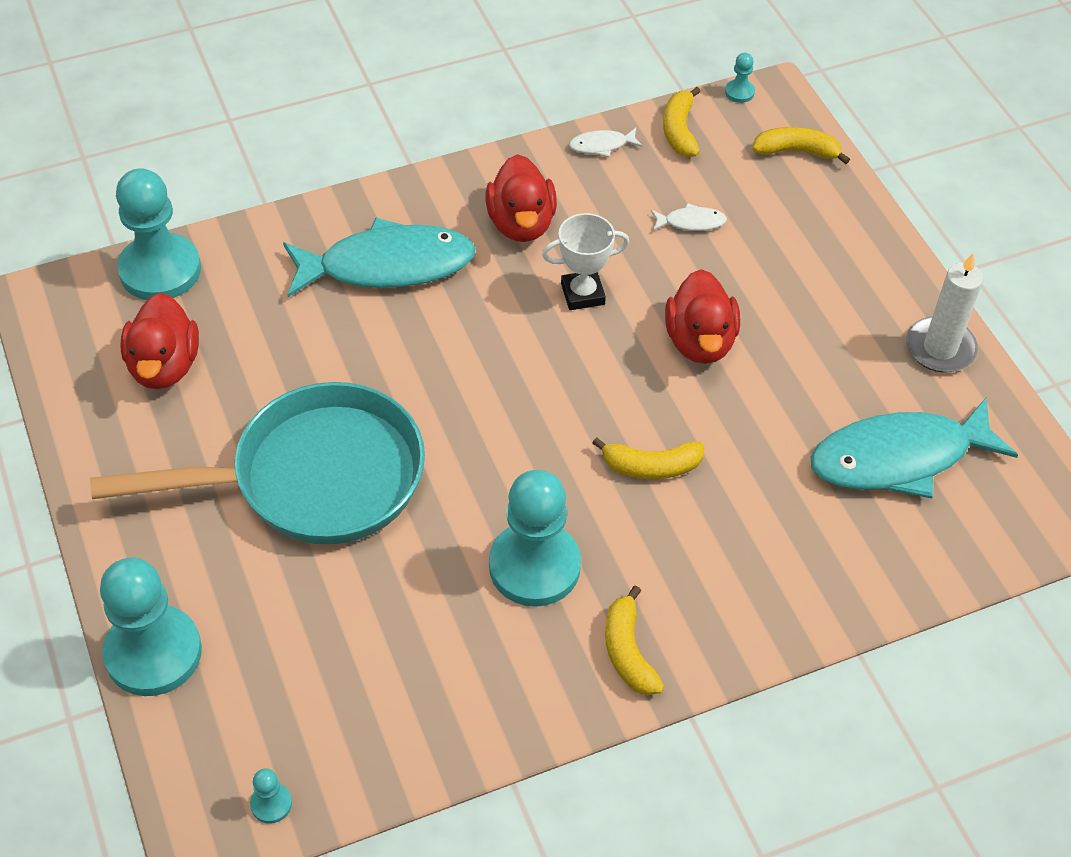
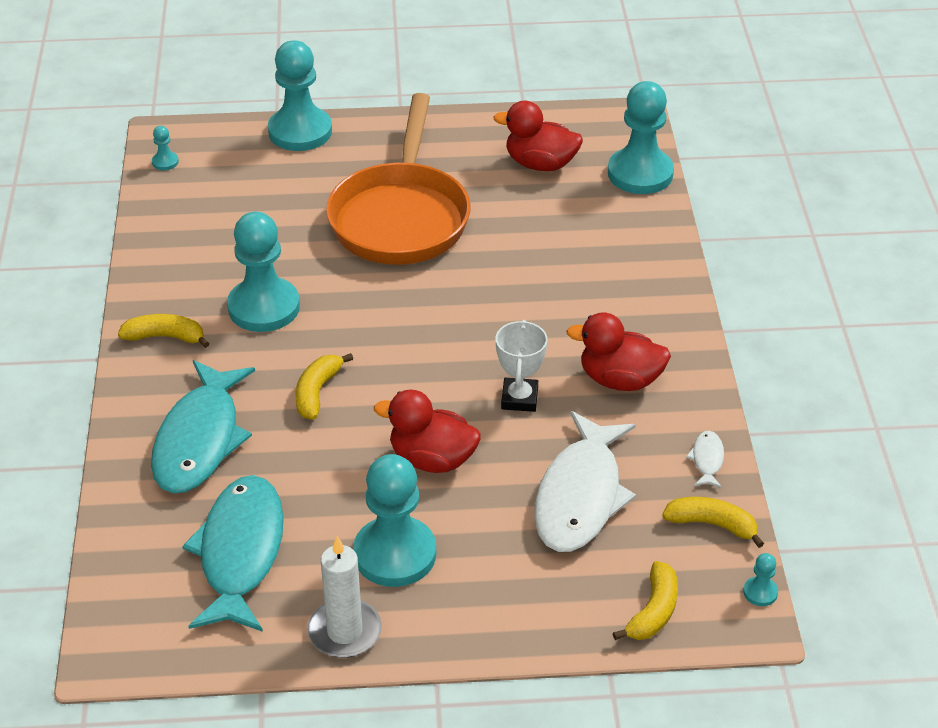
camera: 110 degrees right, 10 degrees down
(314, 478) = (401, 217): turquoise pan -> orange pan
(387, 266) = (599, 290): turquoise fish -> turquoise fish (200, 439)
(691, 222) = (580, 496): white fish -> white fish, size x2.46
(833, 337) = (395, 554): none -> turquoise pawn

